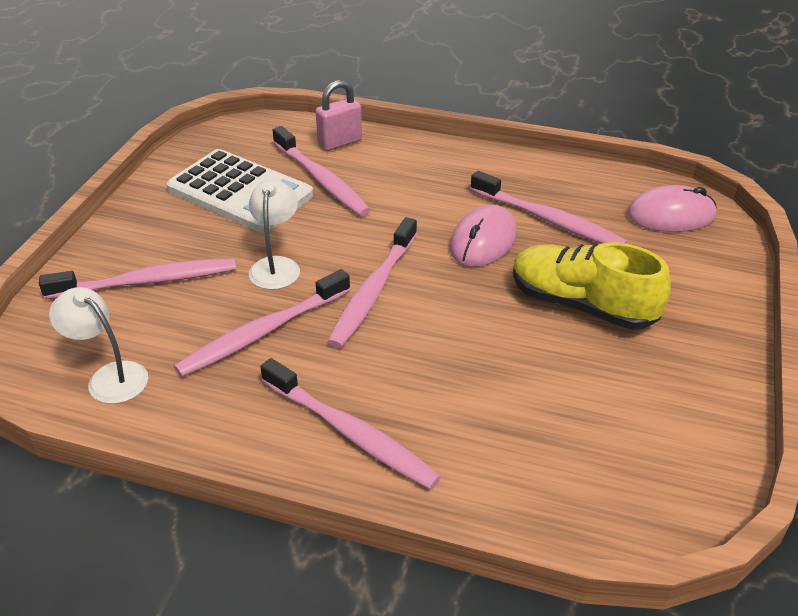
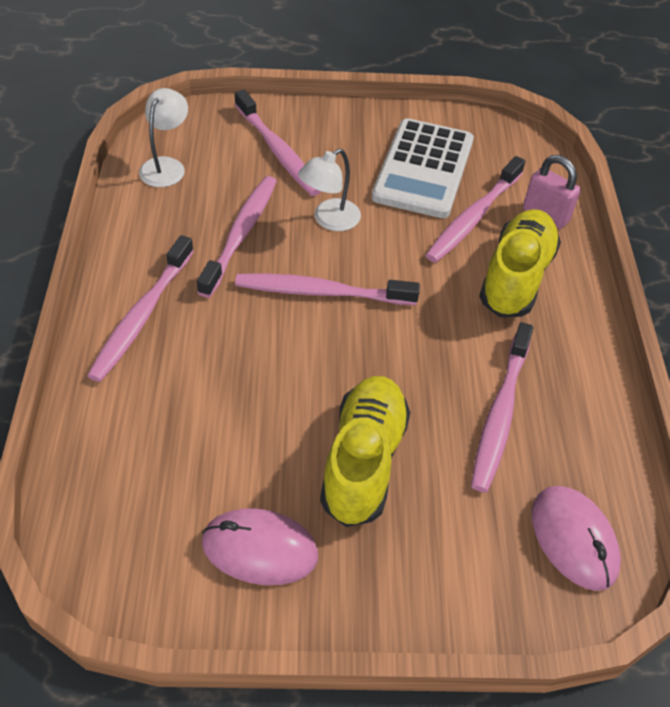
camera: 70 degrees right, 10 degrees up
(262, 332) = (241, 234): pink toothbrush -> pink toothbrush turned 75 degrees clockwise
(276, 266) = (329, 220): white lamp -> white lamp turned 150 degrees clockwise
(405, 175) = (516, 277): none -> yellow shoe
(483, 241) = (434, 361): pink mouse -> pink mouse (260, 549)

